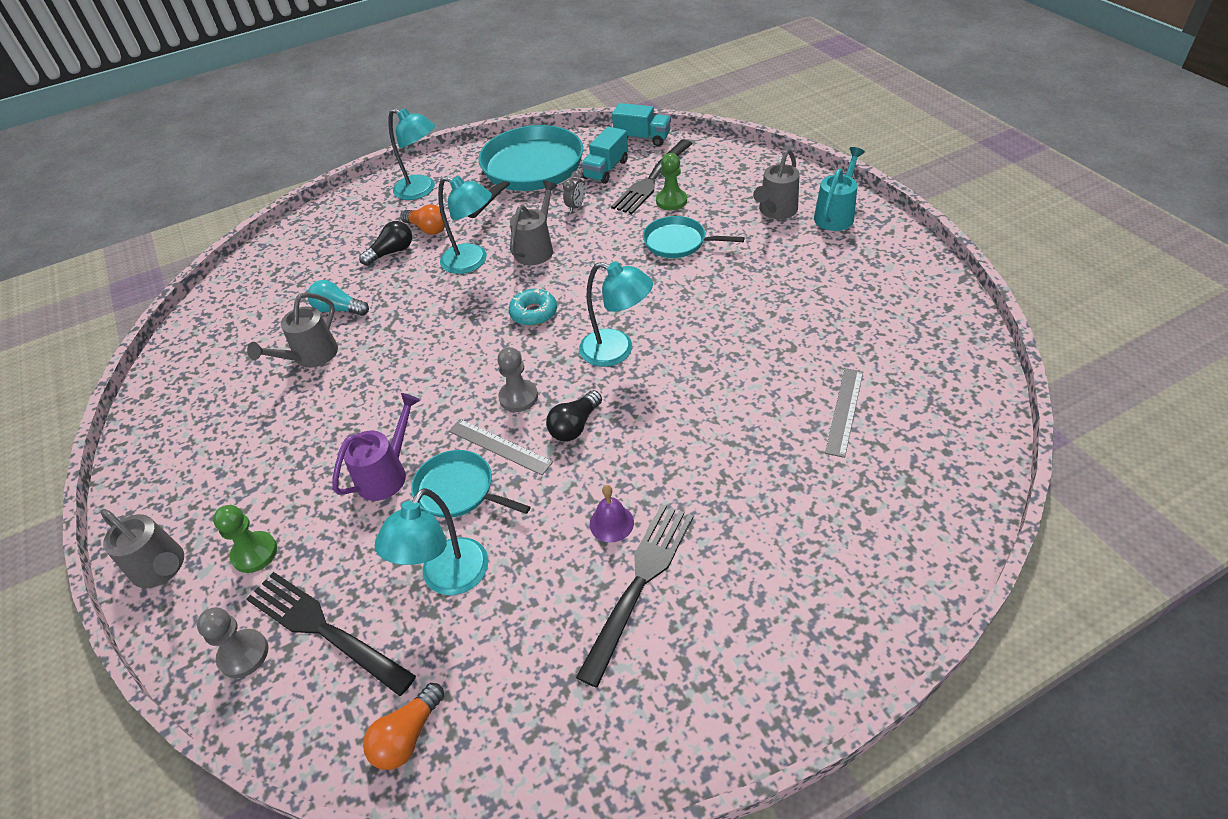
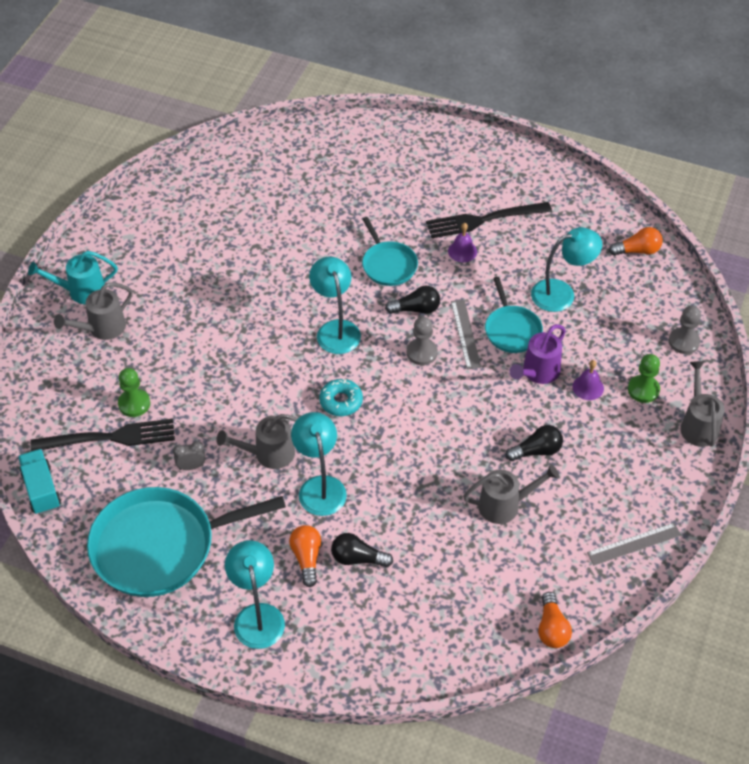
camera: 135 degrees left, 5 degrees up
(199, 320) = (551, 628): none -> orange light bulb
(320, 504) = (588, 387): none -> purple bell
(321, 412) = (536, 451): none -> black light bulb
(324, 630) = (638, 320): black fork -> none
(339, 309) = (449, 534): turquoise light bulb -> none
(387, 473) = (537, 373): purple watering can -> purple watering can turned 45 degrees counterclockwise
(606, 169) = (117, 483): turquoise truck -> none
(678, 242) = (188, 366): turquoise pan -> turquoise pan (388, 264)
(775, 211) = (101, 329): grey watering can -> grey watering can turned 150 degrees clockwise
(844, 411) = (291, 200): grey ruler -> grey ruler (634, 544)

